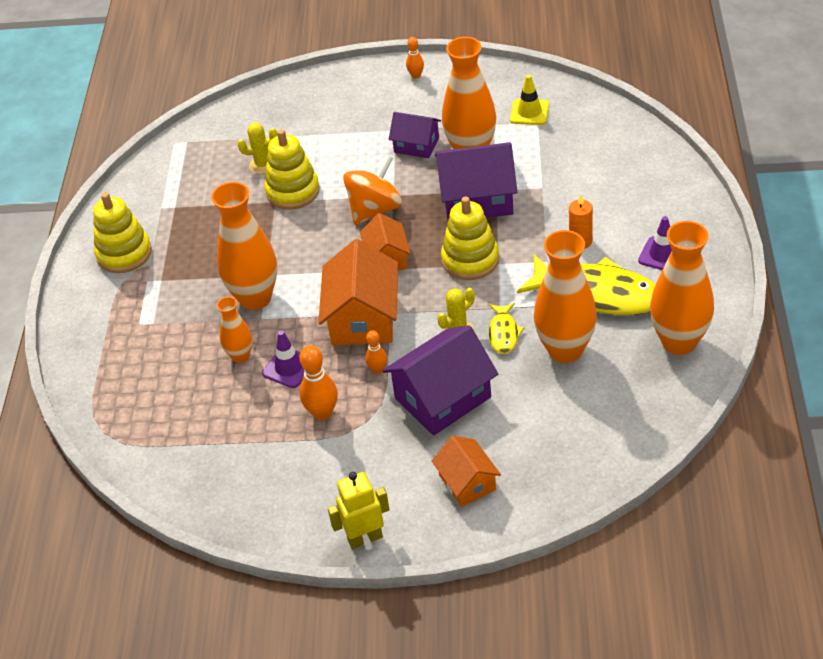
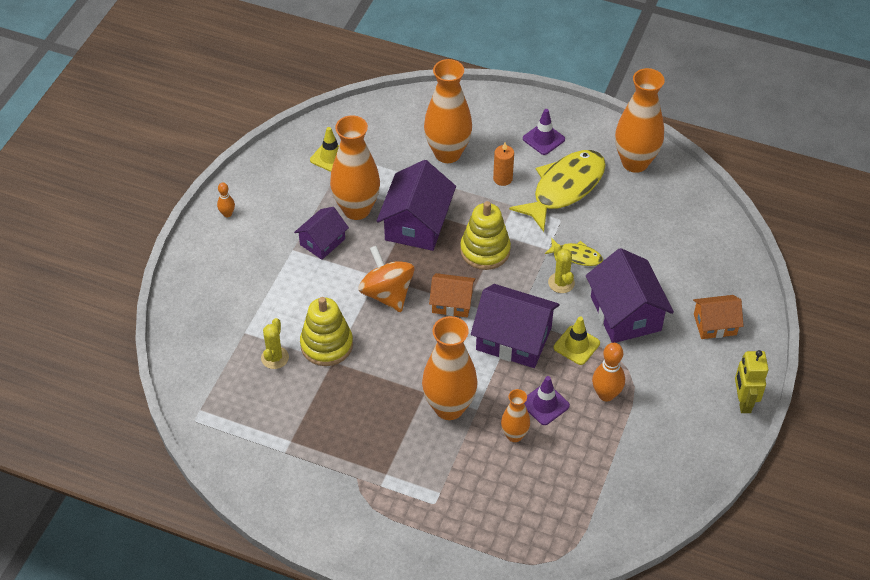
camera: 75 degrees left, 5 degrees up
(124, 254) = (332, 496): yellow stacking toy -> none
(363, 318) = (513, 338): orange house -> purple house
(378, 370) = (576, 345): orange bowling pin -> yellow traffic cone
(565, 350) = (612, 226): orange vase -> orange vase (447, 153)

